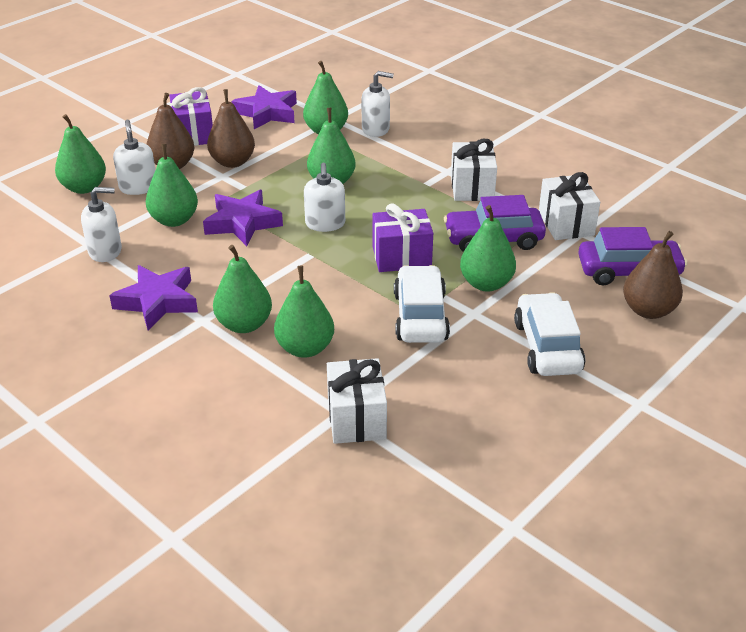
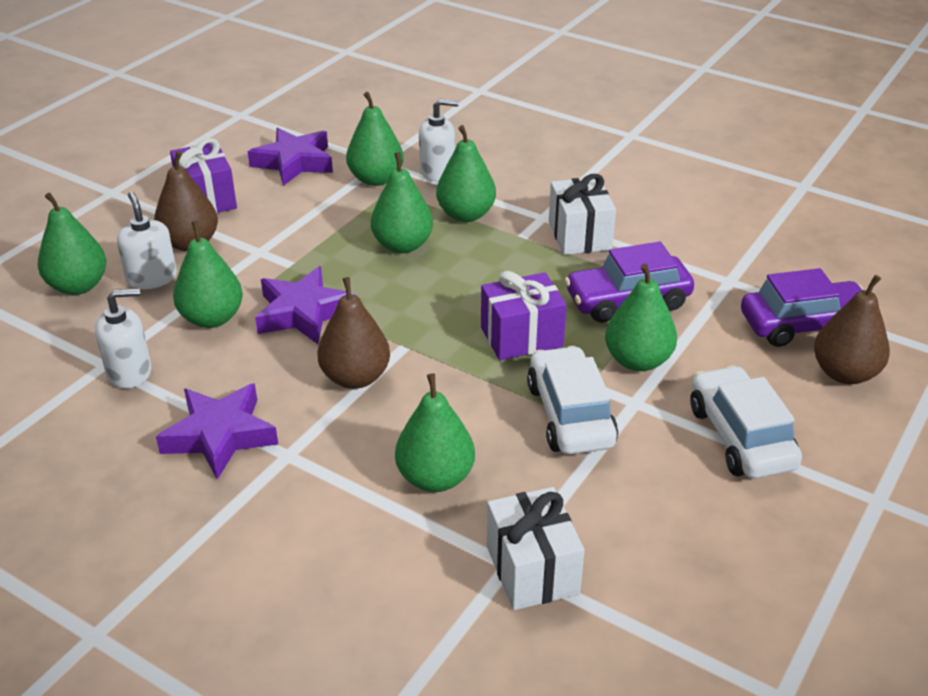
camera: 10 degrees left, 0 degrees up
(232, 162) = (268, 231): brown pear -> brown pear (355, 377)
(244, 324) = (345, 454): green pear -> green pear (466, 214)
(325, 224) = (411, 302): white soap dispenser -> none
(566, 224) = (708, 271): white gift -> none

